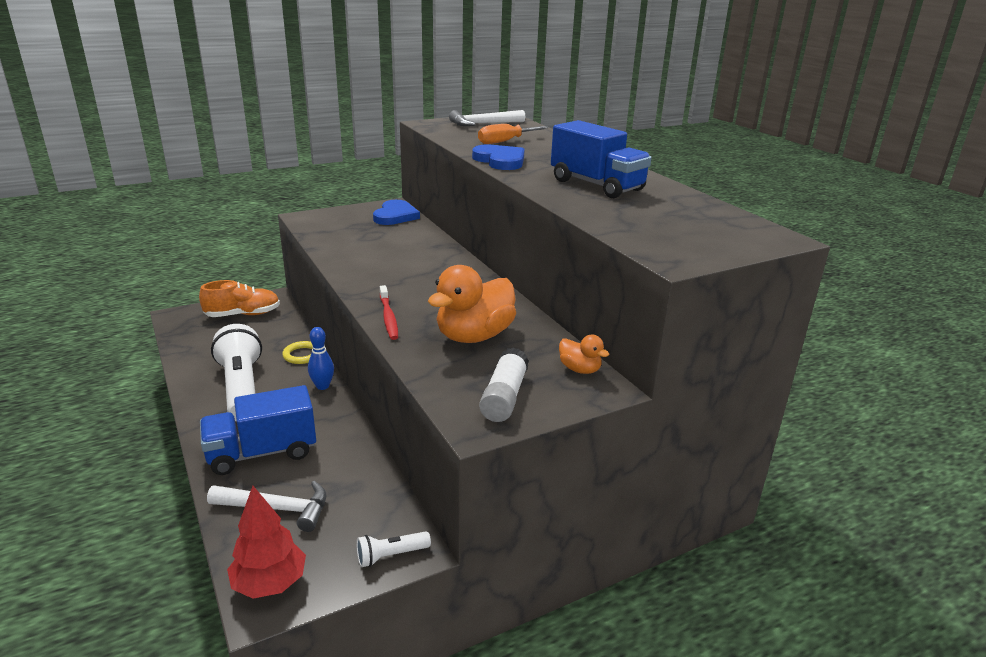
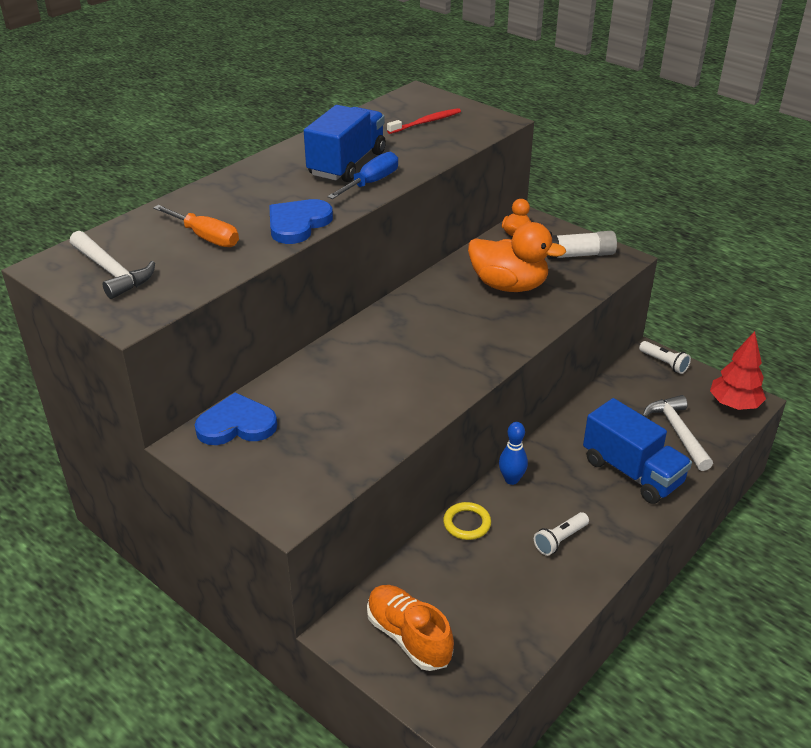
camera: 110 degrees left, 10 degrees up
(241, 388) = (560, 540): white flashlight -> white flashlight, size x0.46
(388, 318) = (516, 337): red toothbrush -> red toothbrush (426, 122)
(551, 187) = (371, 183): none -> blue screwdriver

